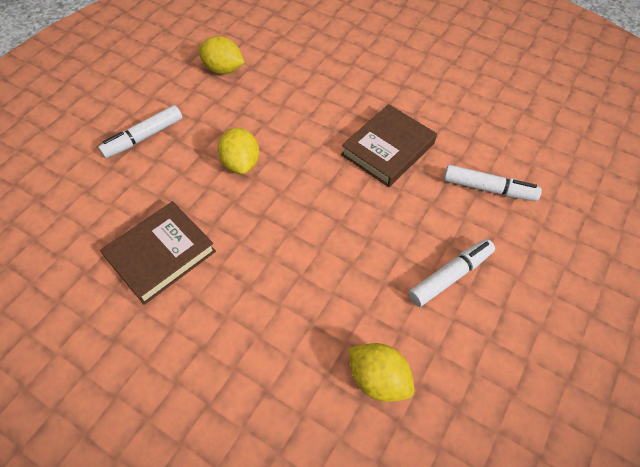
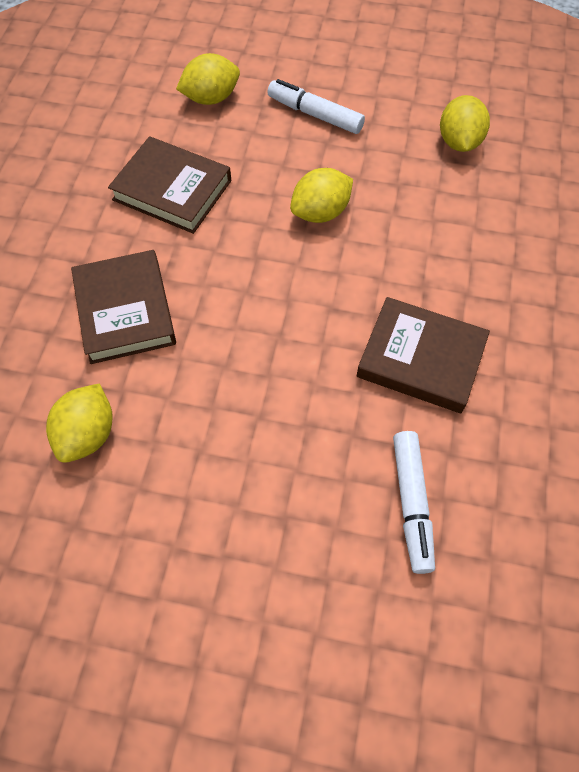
camera: 70 degrees right, 5 degrees up
(77, 199) = (211, 98): none -> yellow lemon
(269, 322) = (125, 311): none -> brown book
(450, 276) = (247, 481): white marker -> none

